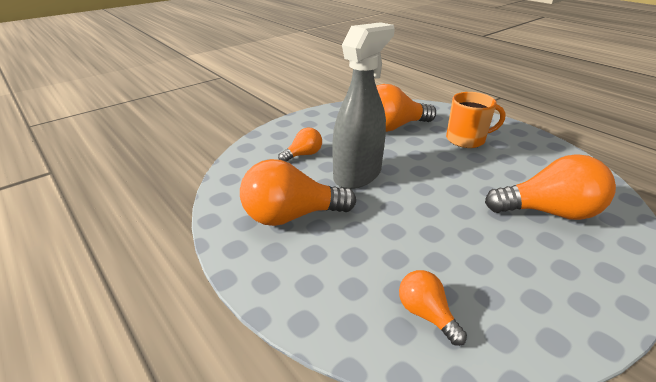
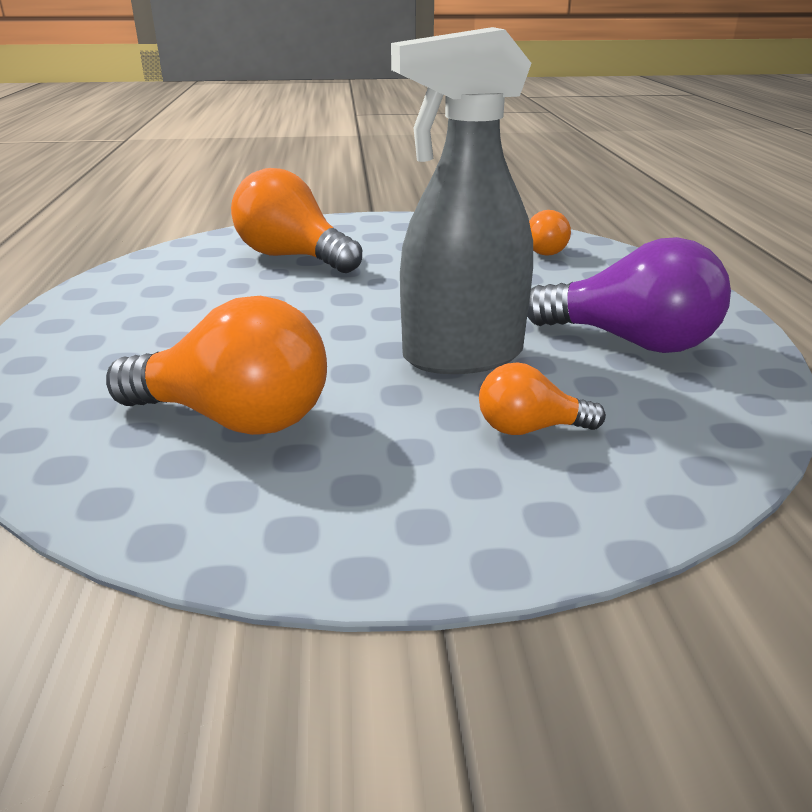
camera: 145 degrees left, 5 degrees down
(291, 216) = (630, 341): orange light bulb -> purple light bulb
(466, 139) = (167, 343): orange mug -> none

